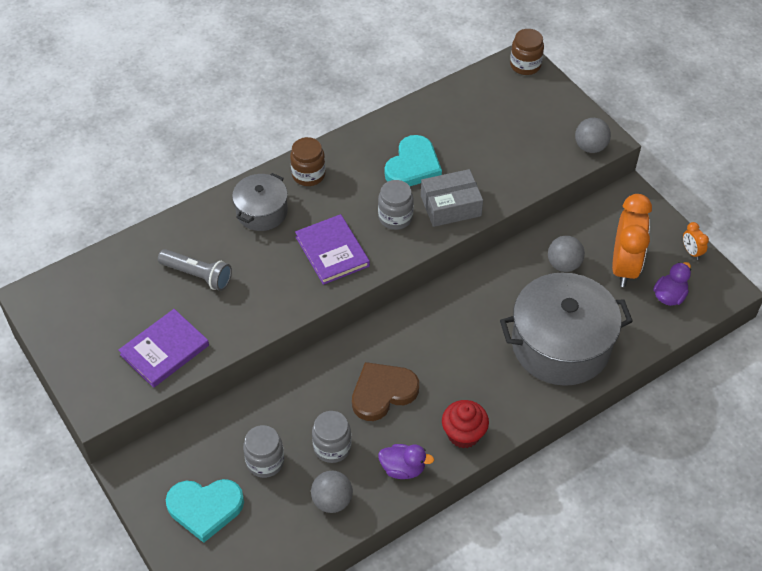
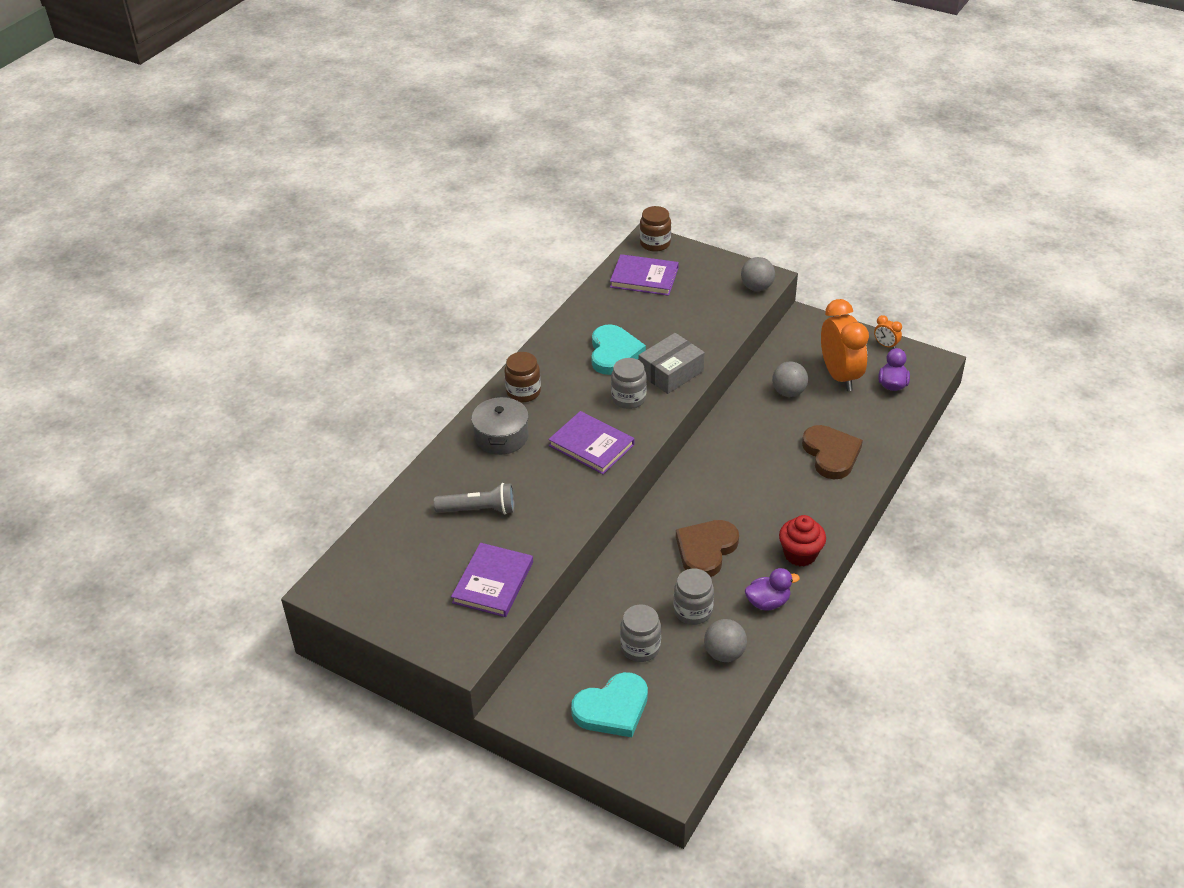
camera: 25 degrees left, 10 degrees down
(491, 98) = (644, 278): none -> purple book
(560, 345) = (831, 454): grey pot -> brown heart

